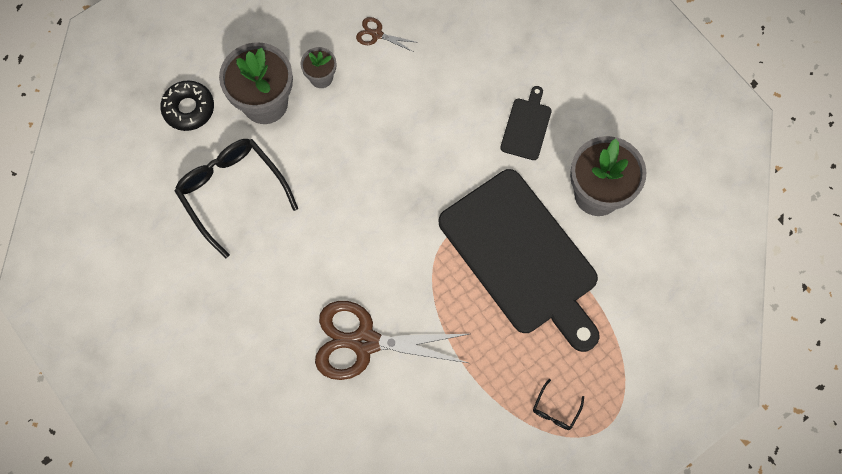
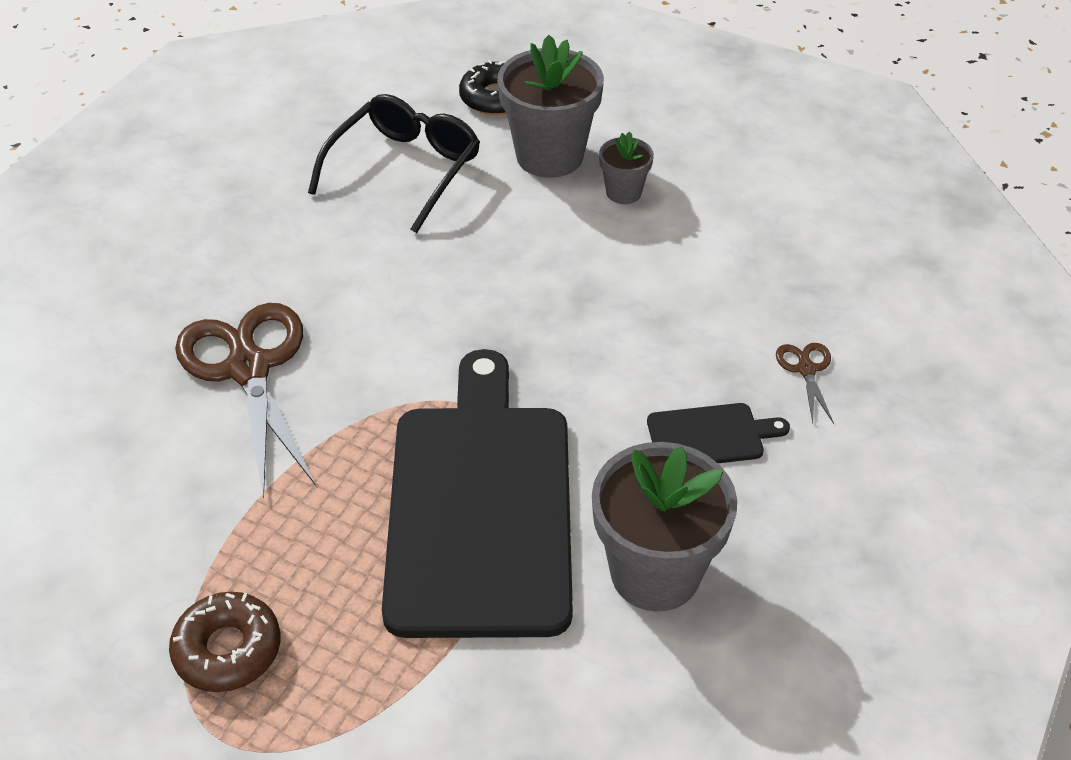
camera: 65 degrees right, 25 degrees down
(376, 34) = (730, 222): brown scissors -> brown scissors (806, 369)
(521, 257) = (481, 506): black cutting board -> black cutting board turned 150 degrees clockwise
(555, 410) = (228, 649): black glasses -> brown donut

